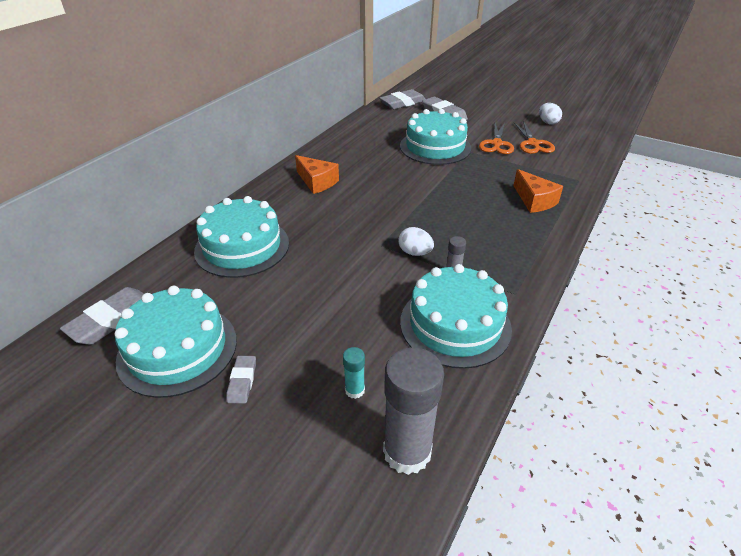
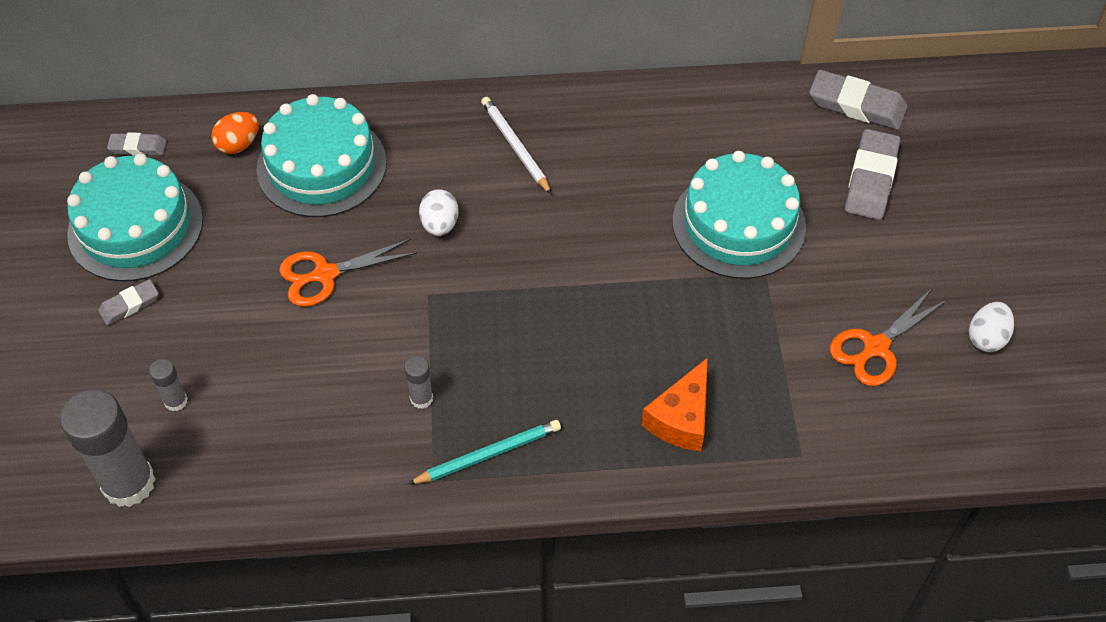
camera: 55 degrees right, 15 degrees up
(112, 319) = (138, 147): grey eraser -> grey eraser, size x0.56
(179, 273) = (238, 145): none -> orange egg
(317, 182) = (515, 147): orange cheese -> white pencil
(354, 390) = (176, 401): turquoise glue stick -> grey glue stick
(415, 253) = (438, 337): white egg -> white egg (440, 225)
(455, 324) = (331, 442): turquoise cake -> none
(496, 144) = (826, 298): orange scissors -> orange scissors (325, 274)
(512, 267) = (488, 455): none -> turquoise pencil

